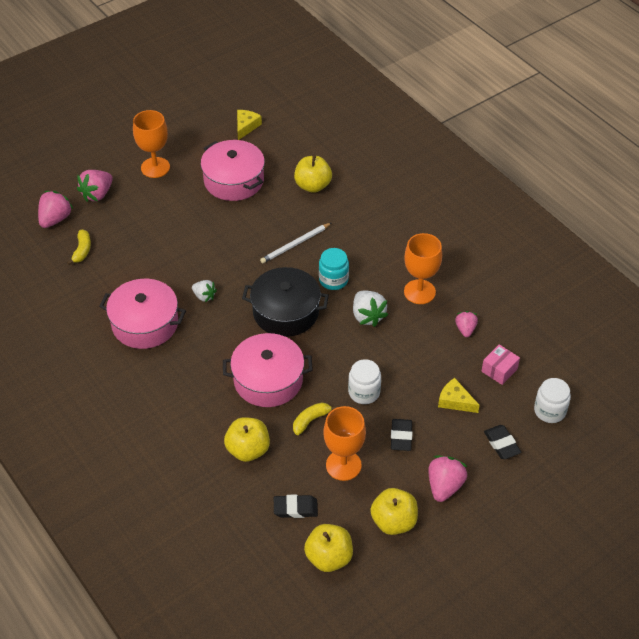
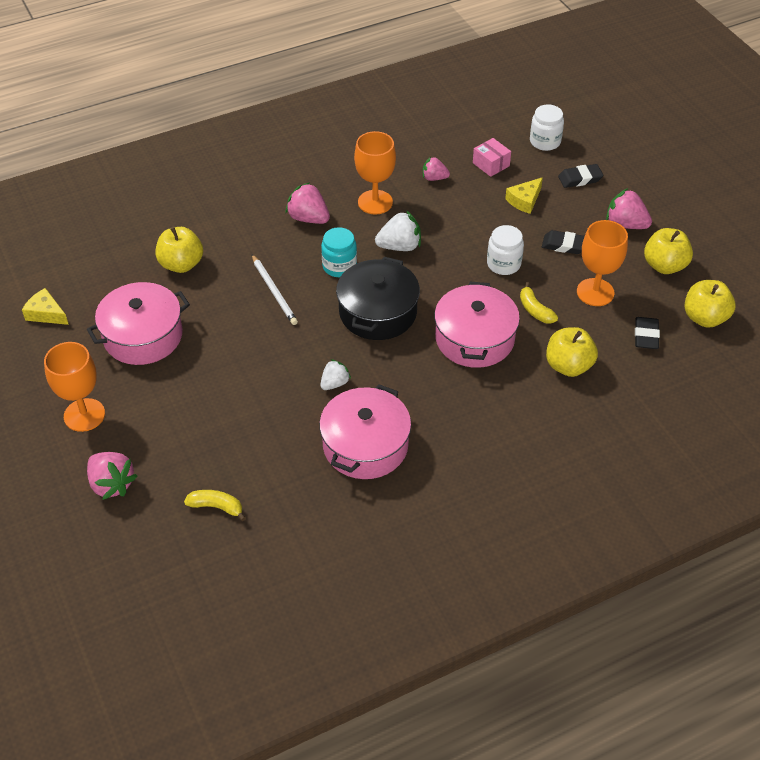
camera: 80 degrees left, 0 degrees up
(55, 219) = (144, 537): pink strawberry -> pink strawberry (308, 218)

